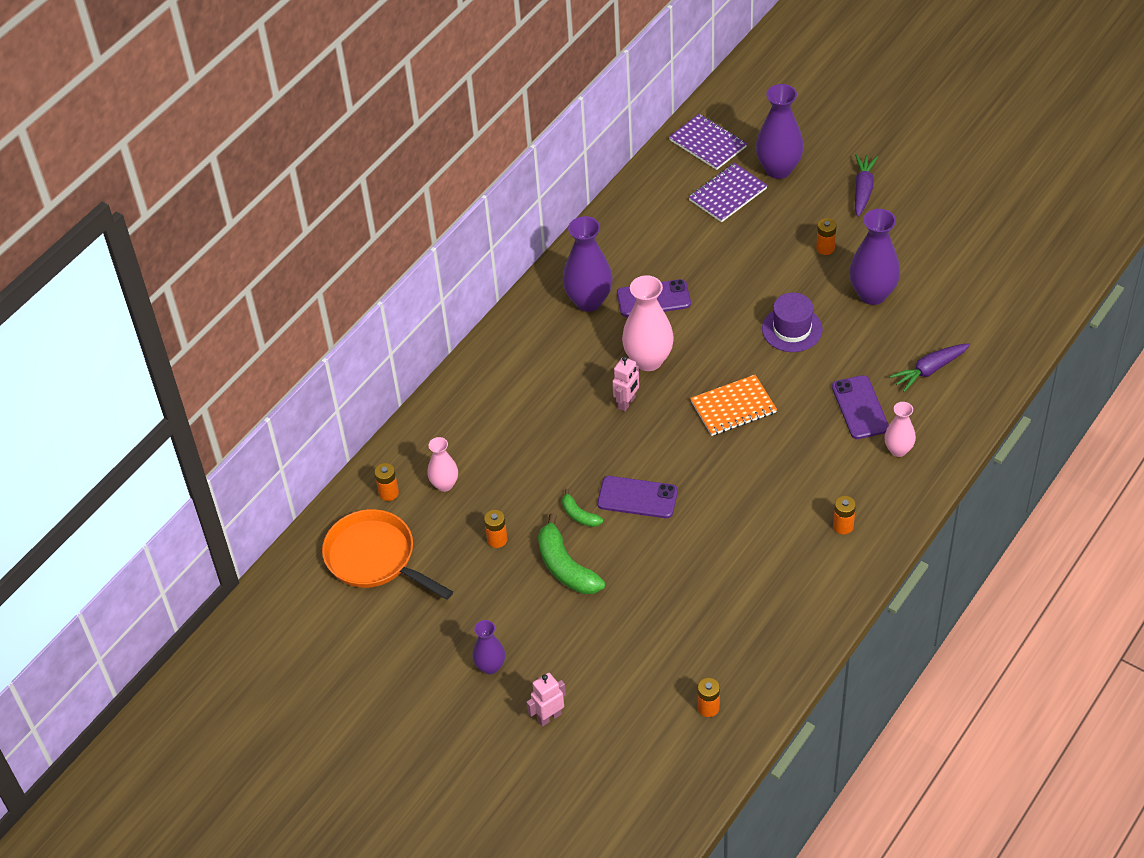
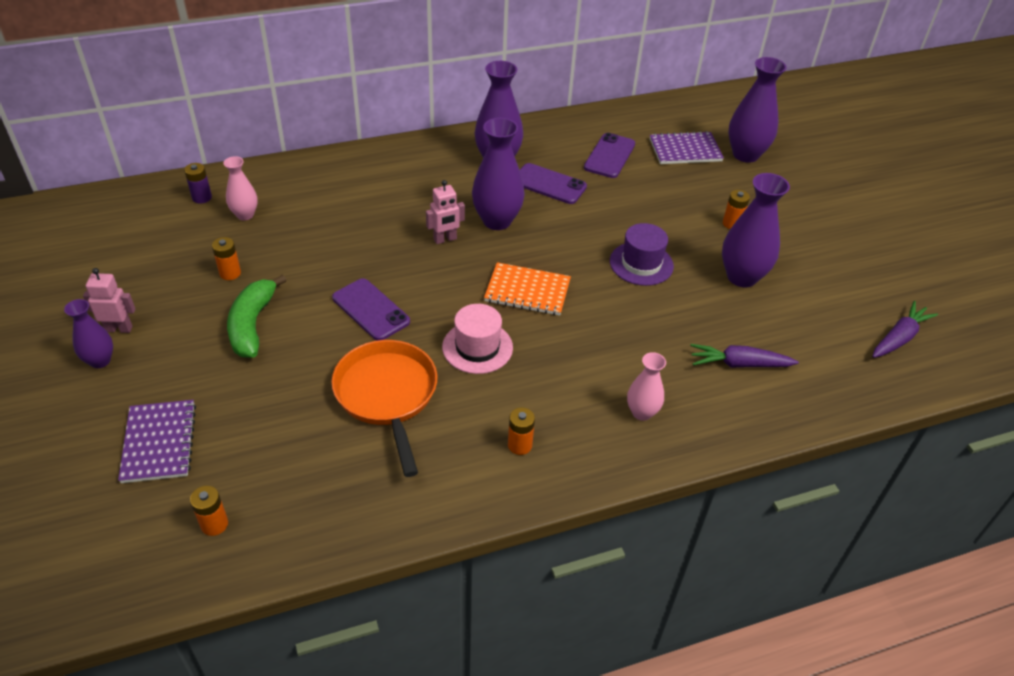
camera: 30 degrees right, 5 degrees down
(375, 558) = (134, 232): orange pan -> orange pan (387, 395)
(389, 493) = (202, 197): orange battery -> purple battery
(549, 717) = (85, 433): pink robot -> pink robot (119, 328)
(579, 515) = (311, 294): green banana -> none
(648, 360) = (497, 221): pink vase -> purple vase
(708, 143) = (703, 113): purple notebook -> purple notebook (159, 442)
(744, 475) = (477, 347): none -> pink hat
(860, 407) = (640, 356): purple phone -> purple phone (609, 156)
(863, 190) = (807, 201): purple carrot -> purple carrot (899, 338)

